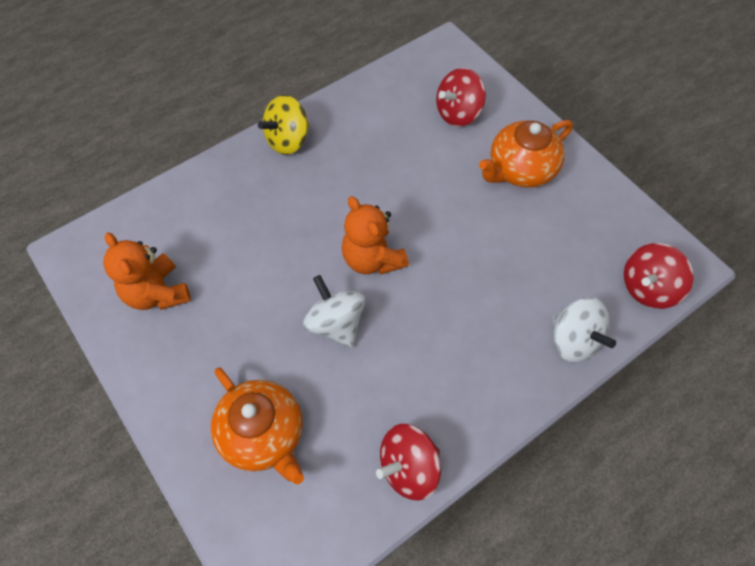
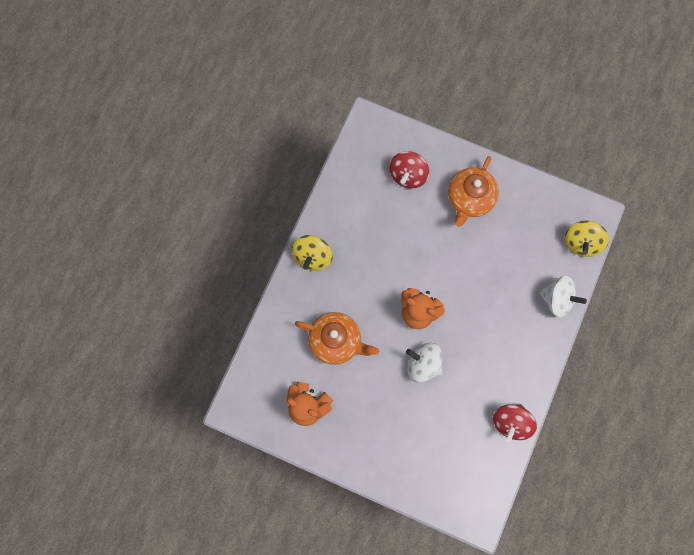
camera: 30 degrees left, 15 degrees up
(263, 434) = (425, 450): orange teapot -> orange teapot (336, 341)
(648, 288) = (581, 243): red spinning top -> yellow spinning top

